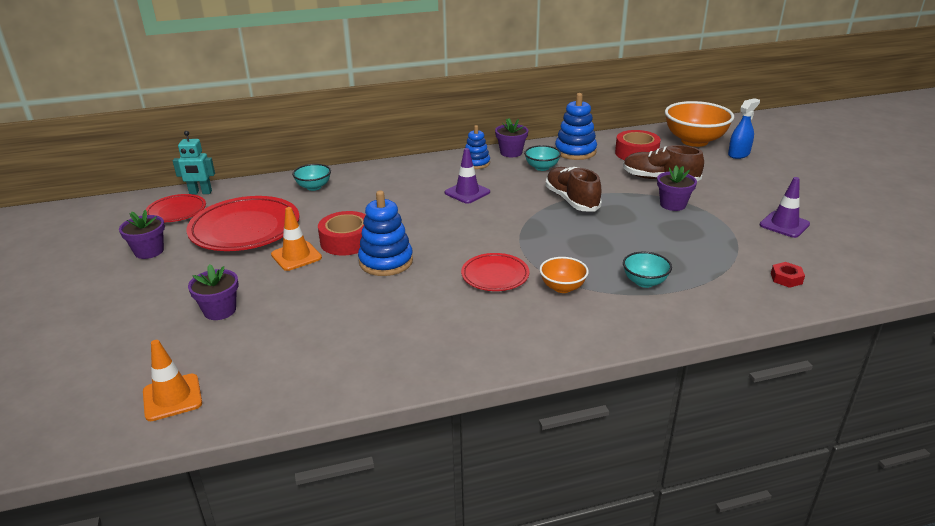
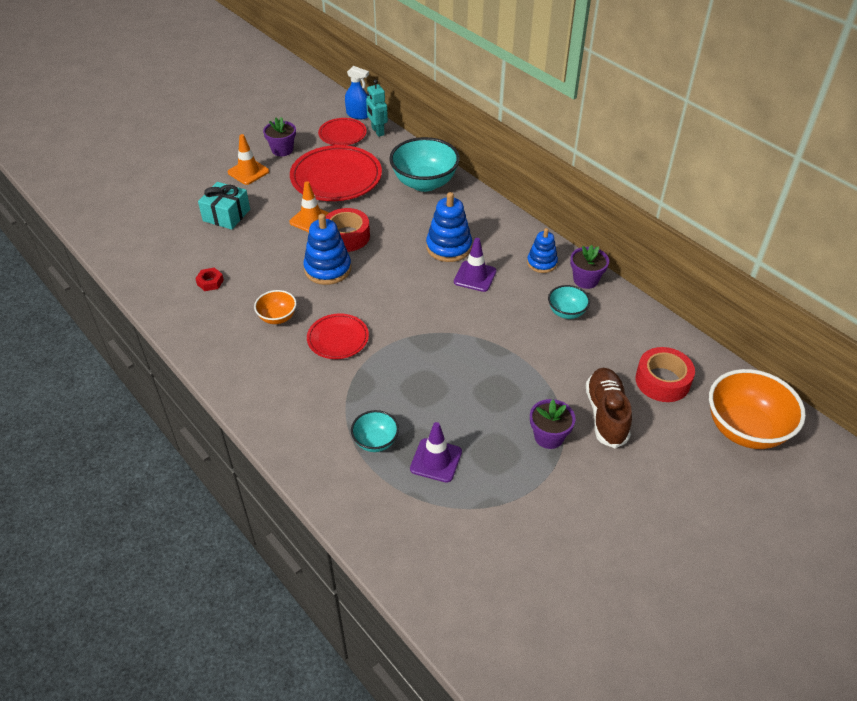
camera: 65 degrees right, 15 degrees up
(172, 397) = (132, 238): orange traffic cone -> orange traffic cone (248, 172)
(220, 310) = (226, 215): purple flower pot -> turquoise gift
(314, 187) = (424, 183): turquoise bowl -> turquoise bowl, size x1.94
(562, 287) = (339, 386): orange bowl -> orange bowl (277, 317)
(571, 200) = (506, 353): brown shoe -> none
(575, 151) = (627, 328): blue stacking toy -> blue stacking toy (449, 247)
(738, 154) = (738, 481): blue spray bottle -> blue spray bottle (358, 114)
(784, 225) = (562, 546): purple traffic cone -> purple traffic cone (436, 460)
(786, 278) = (438, 556): red nut -> red nut (210, 282)

